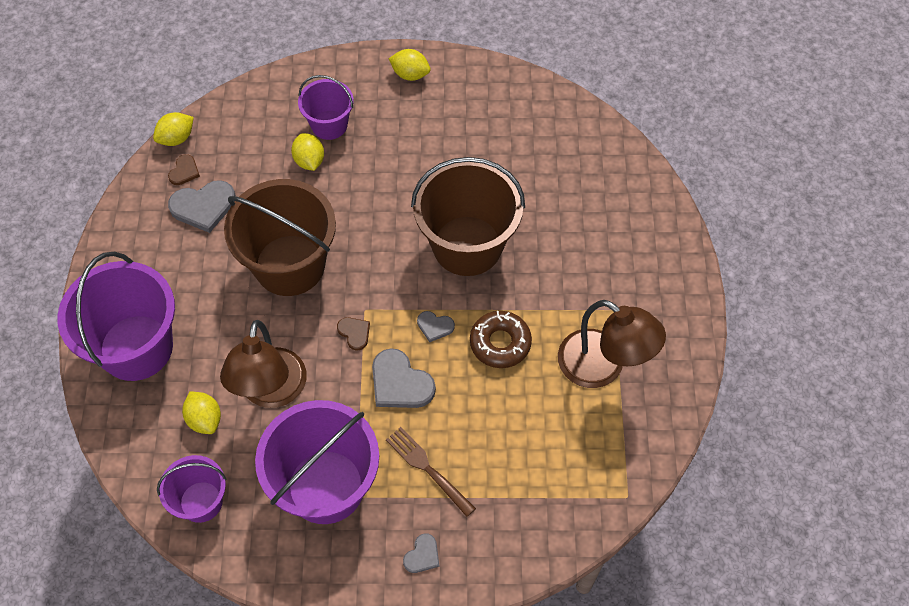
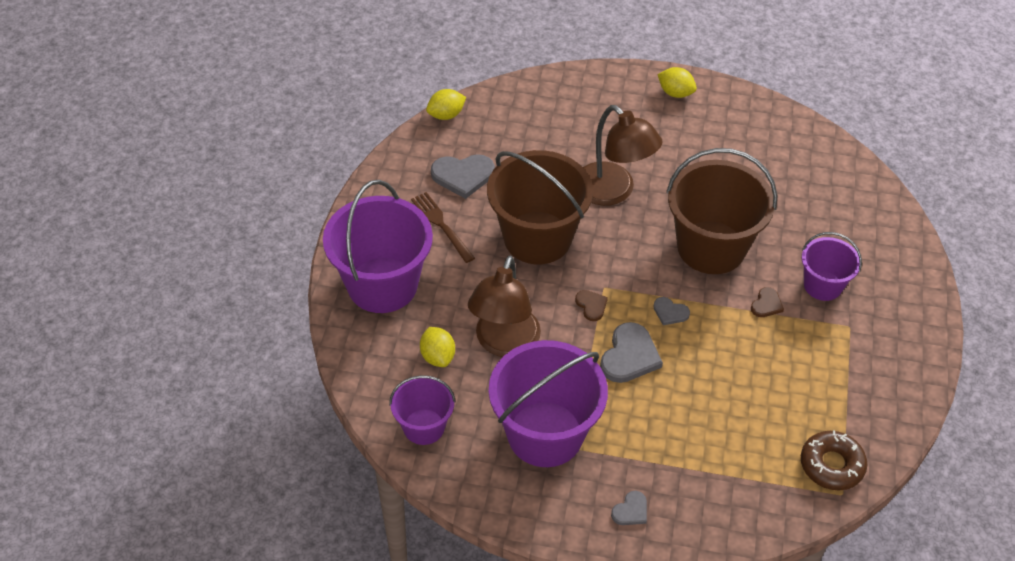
camera: 10 degrees right, 10 degrees down
(184, 171) = (449, 143): brown heart -> brown heart (766, 304)
(309, 161) = (568, 152): yellow lemon -> none
(329, 125) = (592, 124): purple bucket -> purple bucket (822, 285)
(400, 383) = (629, 356): grey heart -> grey heart turned 120 degrees counterclockwise
(428, 469) = (646, 435): brown fork -> brown fork (441, 225)
(500, 343) = (732, 337): brown donut -> brown donut (831, 465)
(602, 367) = (832, 375): brown lamp -> brown lamp (613, 192)

